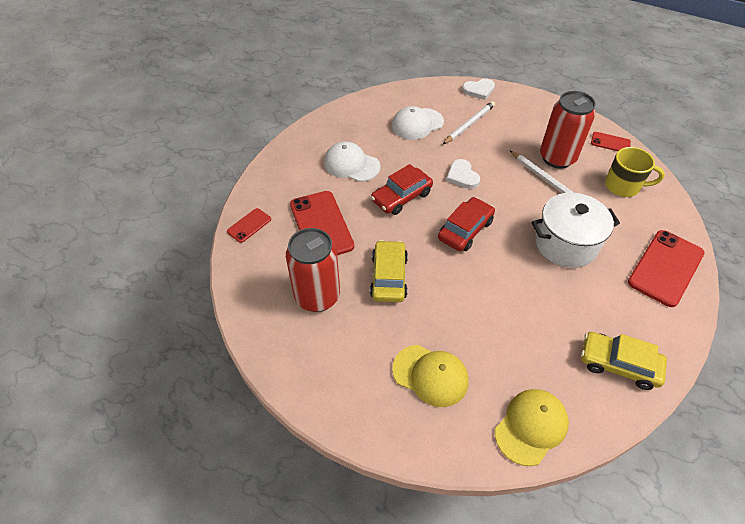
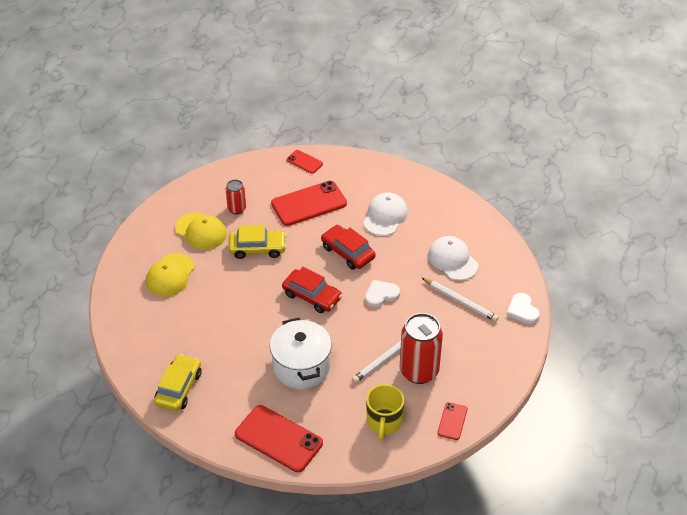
camera: 85 degrees right, 5 degrees down
(317, 296) = (236, 209): red can -> red can, size x0.53
(531, 427) = (129, 330): yellow cap -> yellow cap (201, 231)

